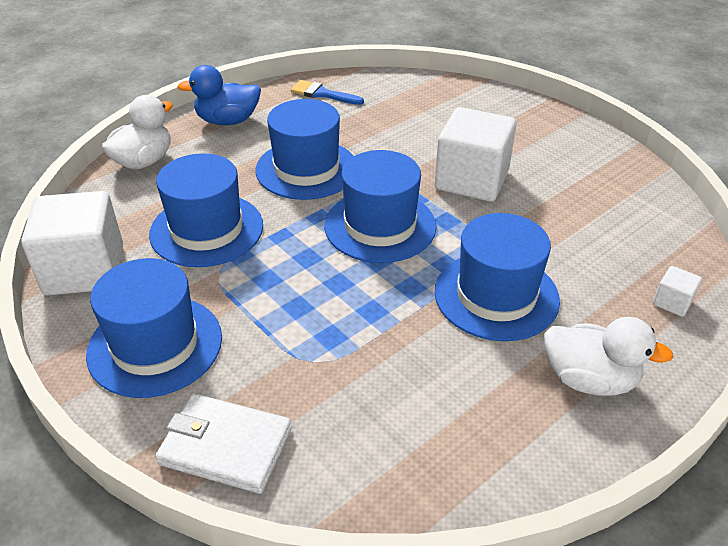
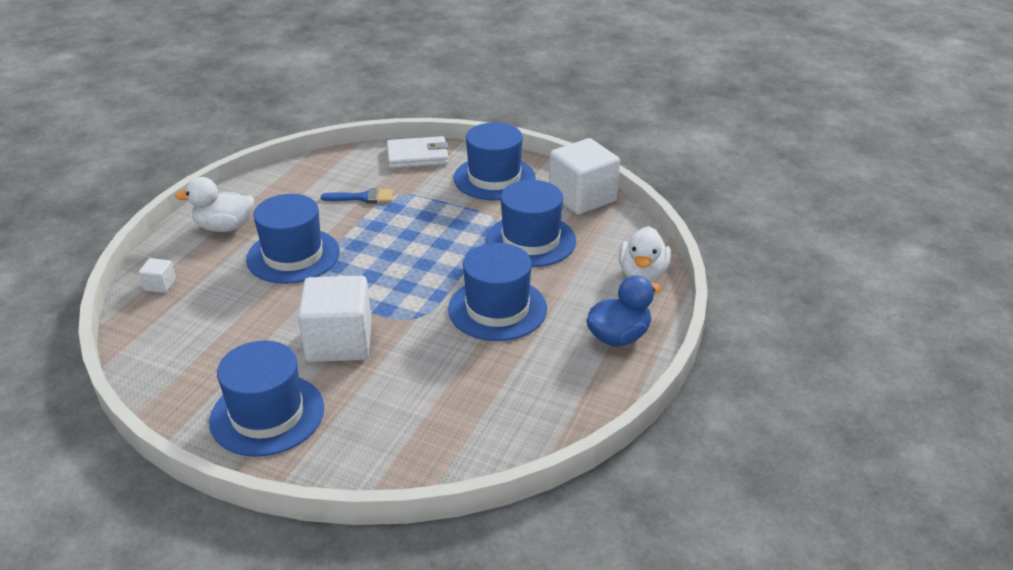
camera: 155 degrees right, 5 degrees down
(322, 94) = (555, 405): blue brush -> blue brush (363, 197)
(380, 226) = (401, 279): blue hat -> blue hat (267, 414)

